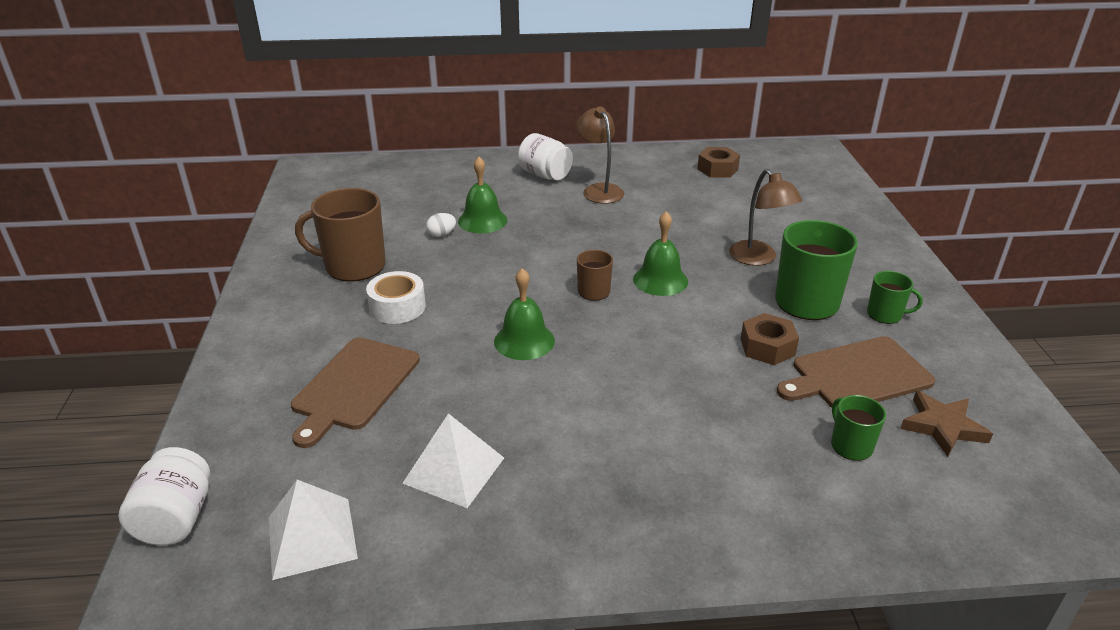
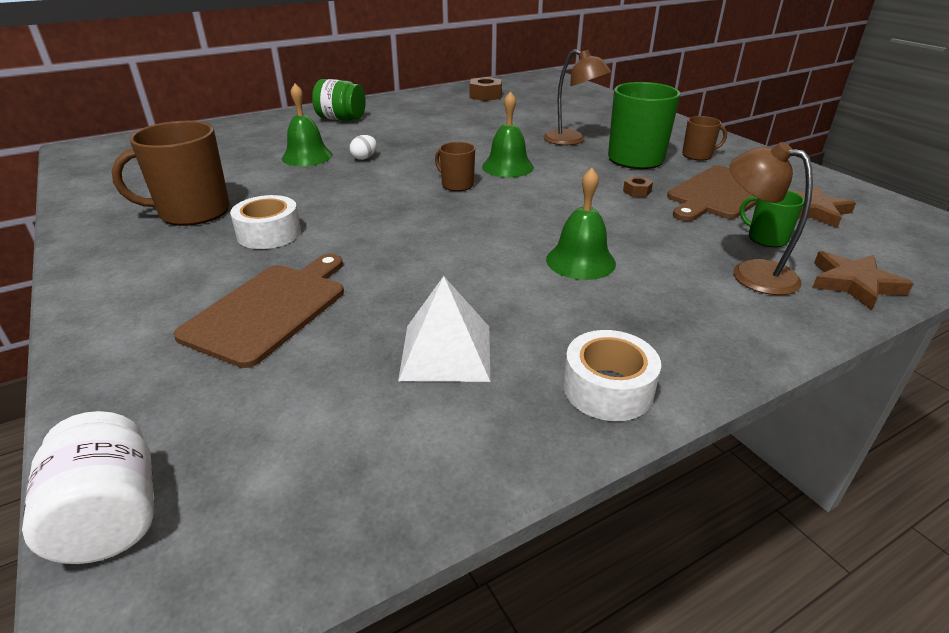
camera: 25 degrees left, 0 degrees up
(312, 537) = (329, 471): white pyramid -> none
(354, 386) = (270, 309): brown cutting board -> brown cutting board turned 150 degrees counterclockwise
(442, 234) = (273, 172): white egg -> white egg (364, 158)
(524, 341) = (425, 231): green bell -> green bell (580, 261)
(545, 175) = (341, 119): white jar -> green jar
(551, 548) = (607, 388): none -> white tape
(599, 190) = (399, 121): brown lamp -> brown lamp (751, 273)
(767, 347) = (637, 191): brown nut -> brown nut, size x0.54
(885, 314) = (697, 155): green mug -> brown mug
(888, 527) = (854, 284): none -> brown star

